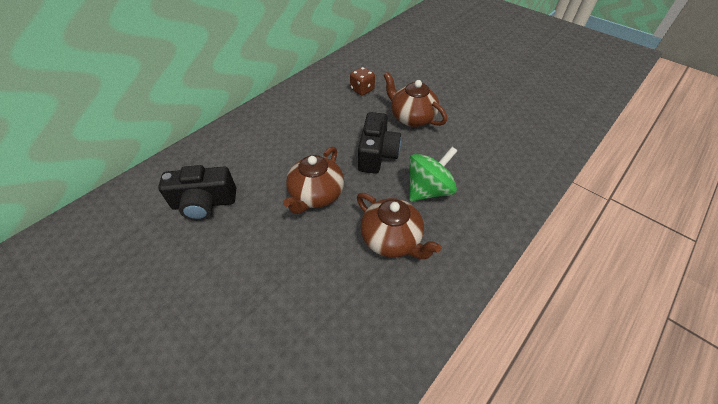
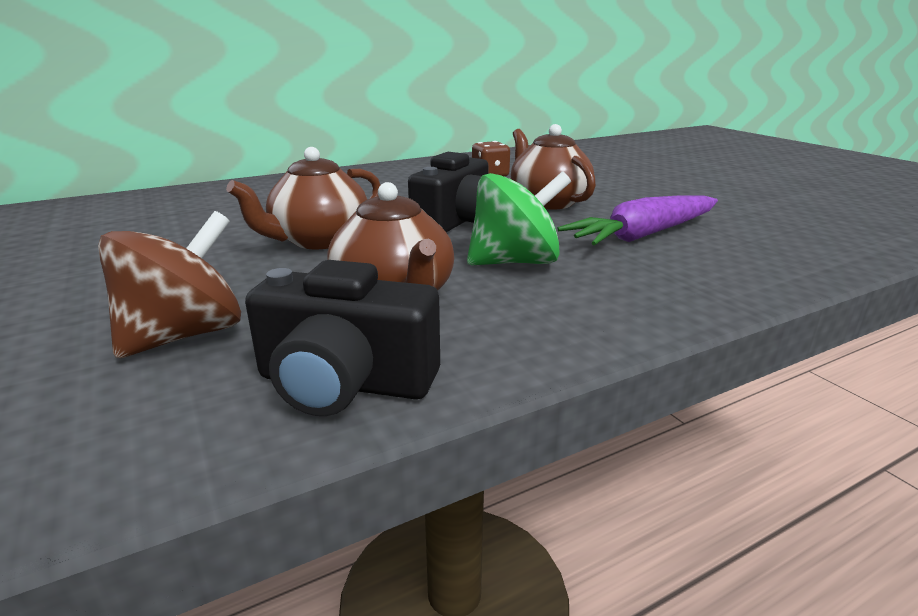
camera: 20 degrees right, 25 degrees down
(204, 203) = (155, 225): black camera -> black camera (345, 383)
(317, 302) = (184, 335): none -> brown spinning top
(474, 145) = (643, 235): none -> purple carrot

